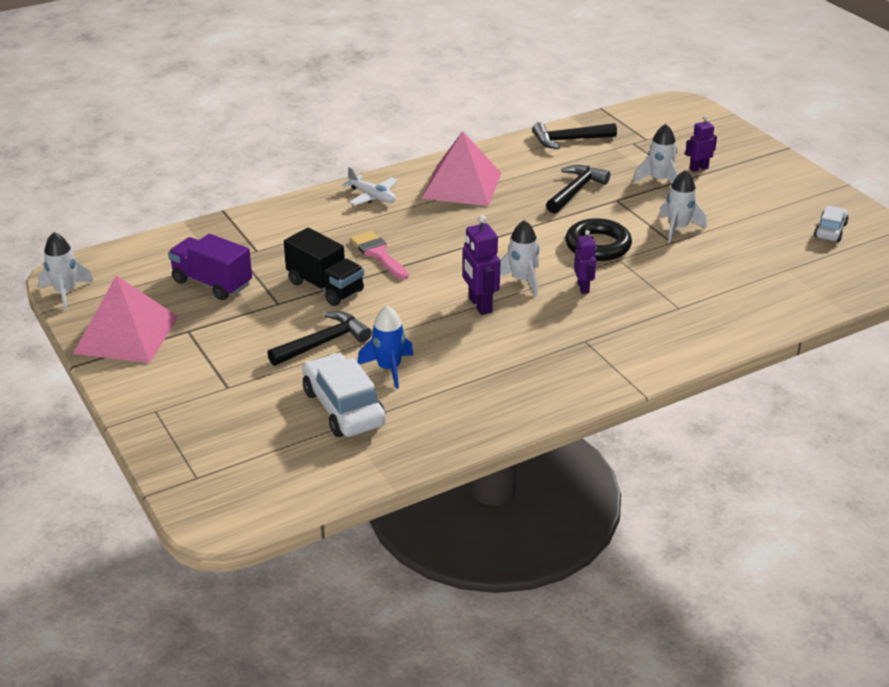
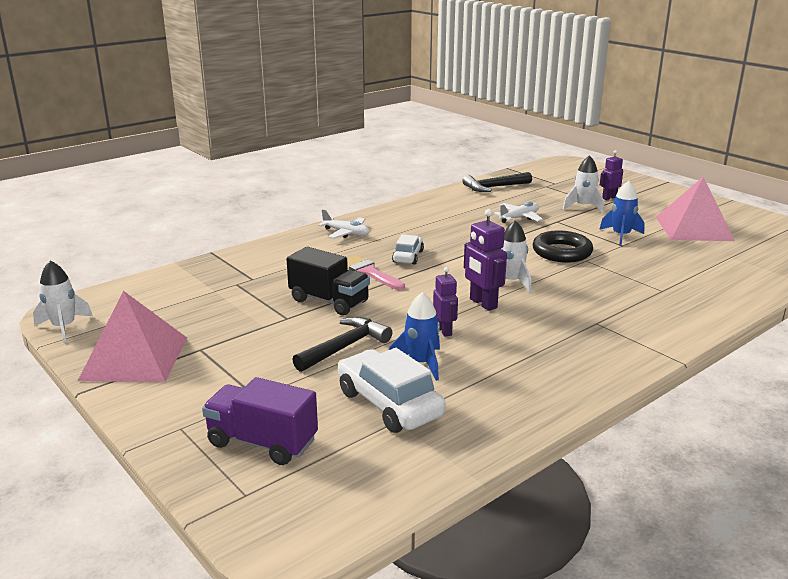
camera: 10 degrees left, 10 degrees down
(212, 283) = (215, 307): purple truck -> purple truck (262, 442)
(462, 185) = (421, 220): pink pyramid -> pink pyramid (694, 228)
(575, 191) = (519, 217): black hammer -> white plane
(583, 287) = (569, 282): purple robot -> purple robot (444, 331)
(678, 228) = (621, 236): white rocket -> blue rocket
(830, 230) = (744, 228): white car -> white car (408, 256)

